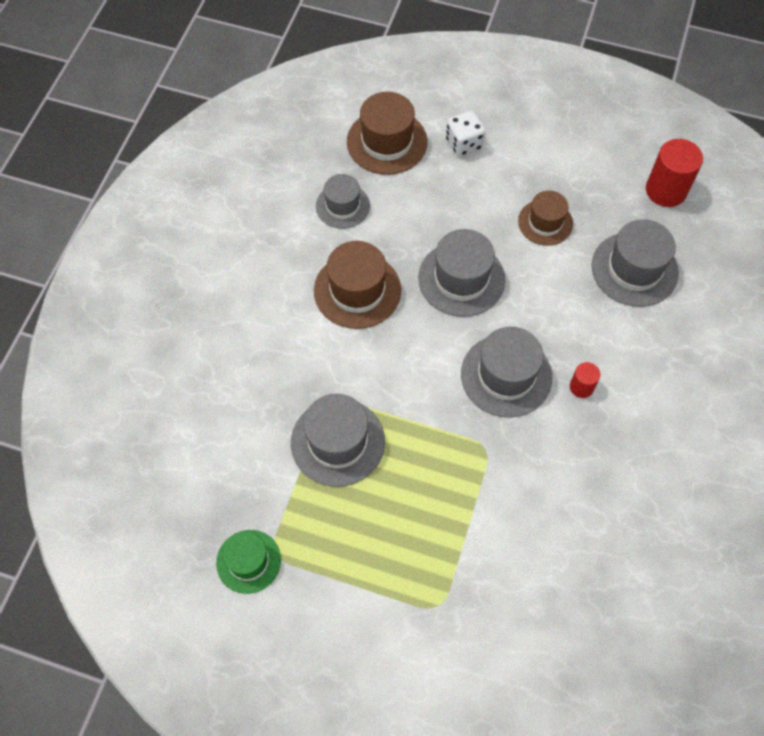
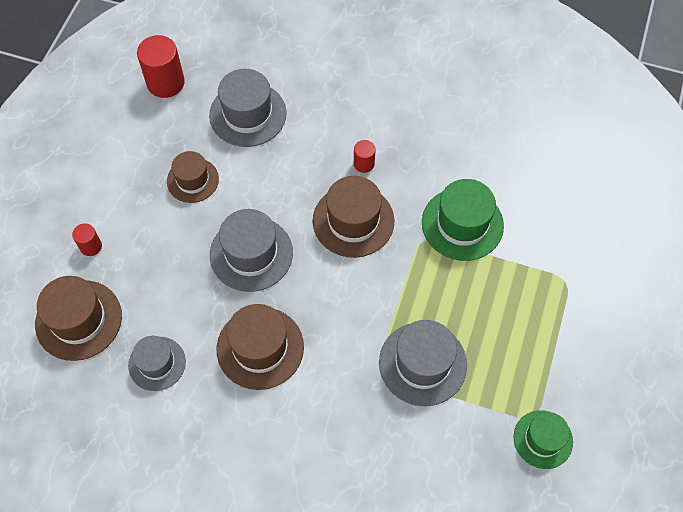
camera: 90 degrees left, 0 degrees up
(464, 144) = (91, 246): white dice -> red cylinder
(506, 375) = (353, 221): grey hat -> brown hat
(509, 492) = (462, 224): none -> green hat

